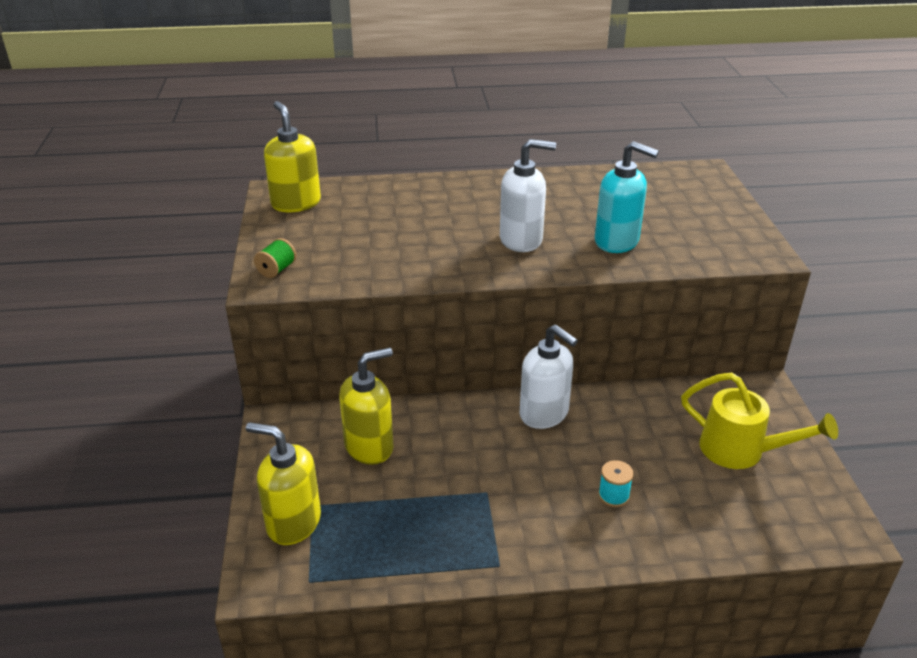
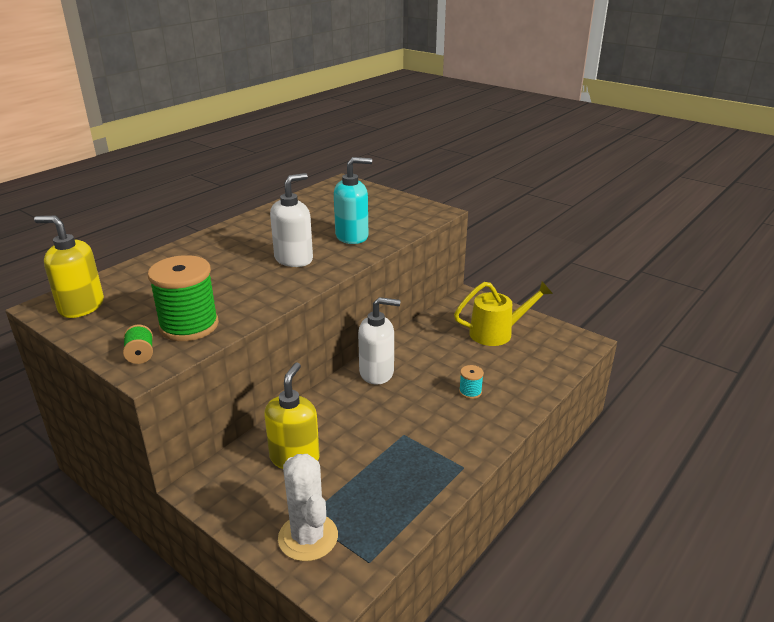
camera: 45 degrees left, 5 degrees down
(293, 522) = (308, 537): yellow soap dispenser -> white cactus
(343, 262) = (189, 326): none -> green spool

